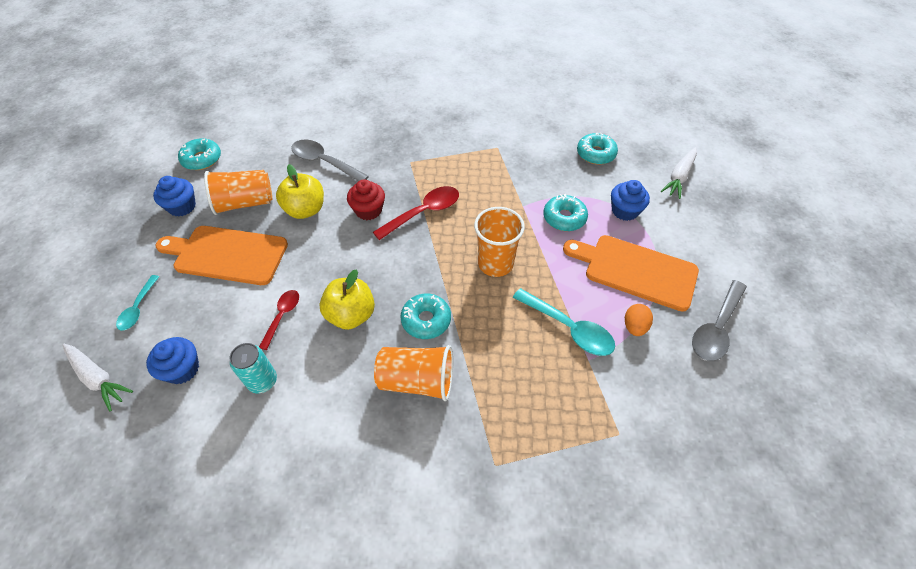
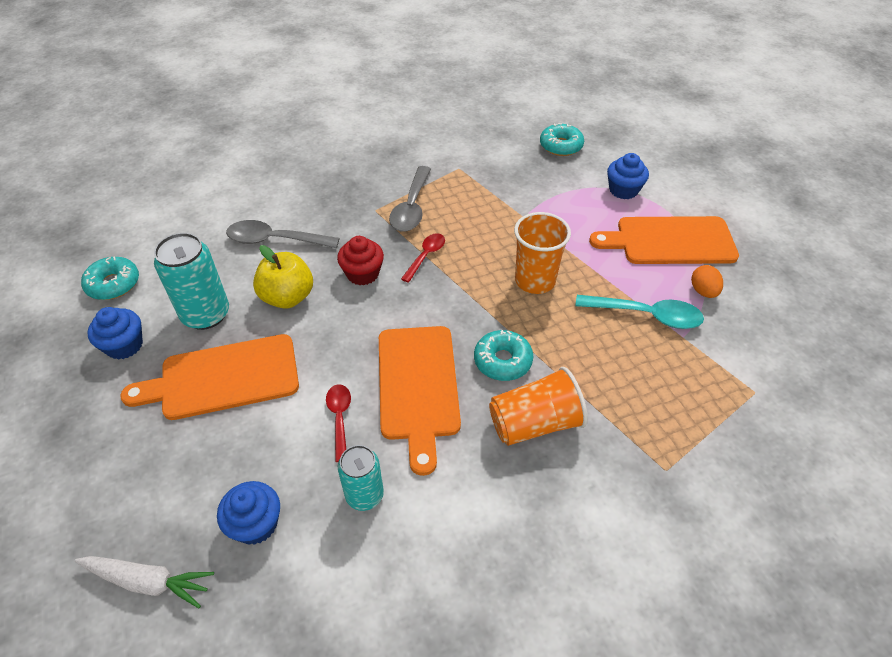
camera: 25 degrees left, 5 degrees down
(138, 308) = (147, 480): turquoise spoon -> none
(244, 203) = (206, 314): orange cup -> turquoise can
(351, 315) = (418, 387): yellow apple -> orange cutting board
(424, 212) = (426, 256): red spoon -> red spoon, size x0.62
(564, 218) = (572, 215): turquoise donut -> none
(679, 177) = (651, 144): white carrot -> none
(716, 328) = (771, 267): grey spoon -> grey spoon (411, 207)

